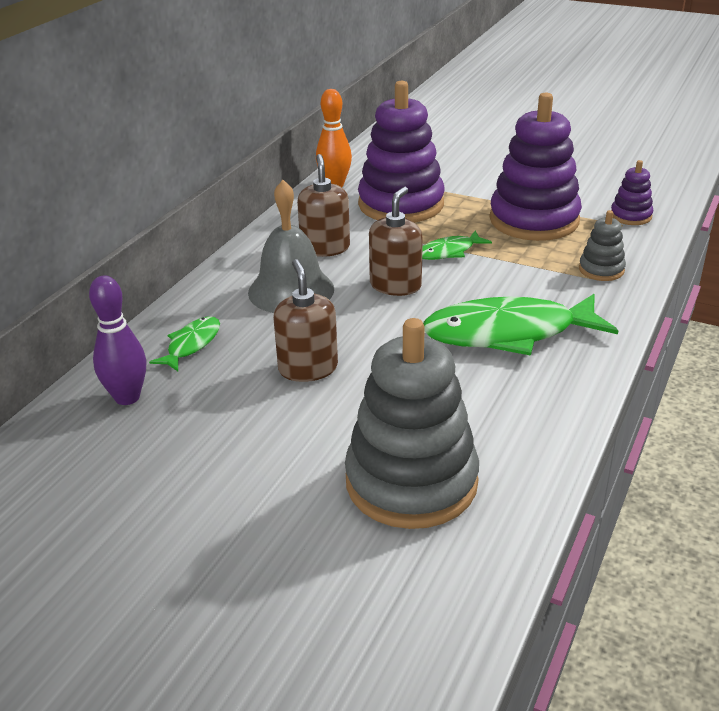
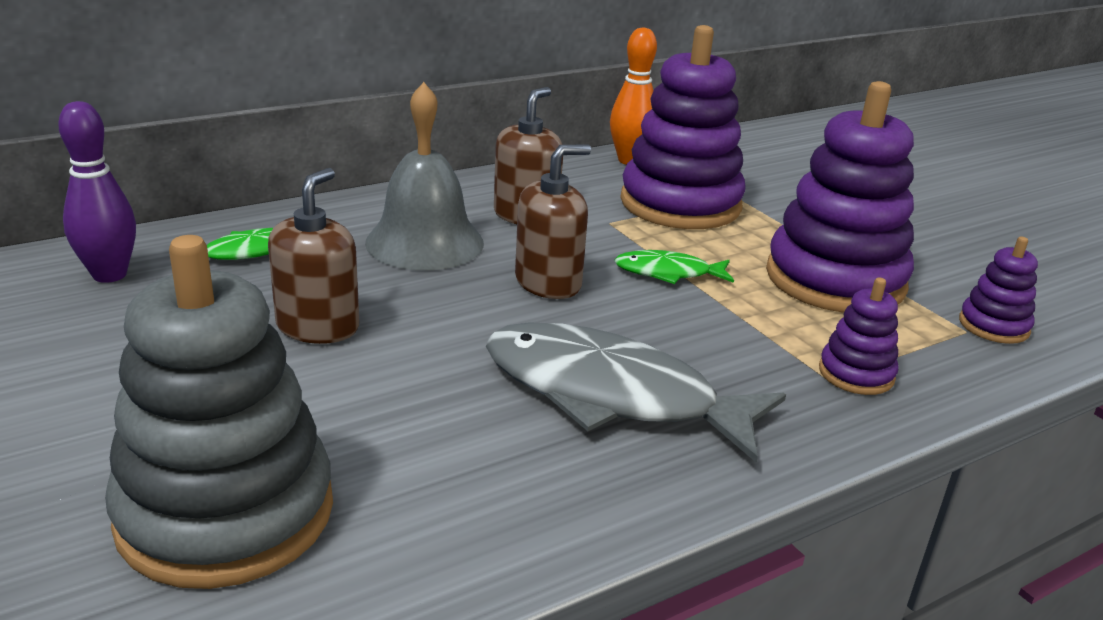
camera: 30 degrees right, 5 degrees down
(508, 333) = (612, 395): green fish -> grey fish
(601, 270) = (856, 374): grey stacking toy -> purple stacking toy

